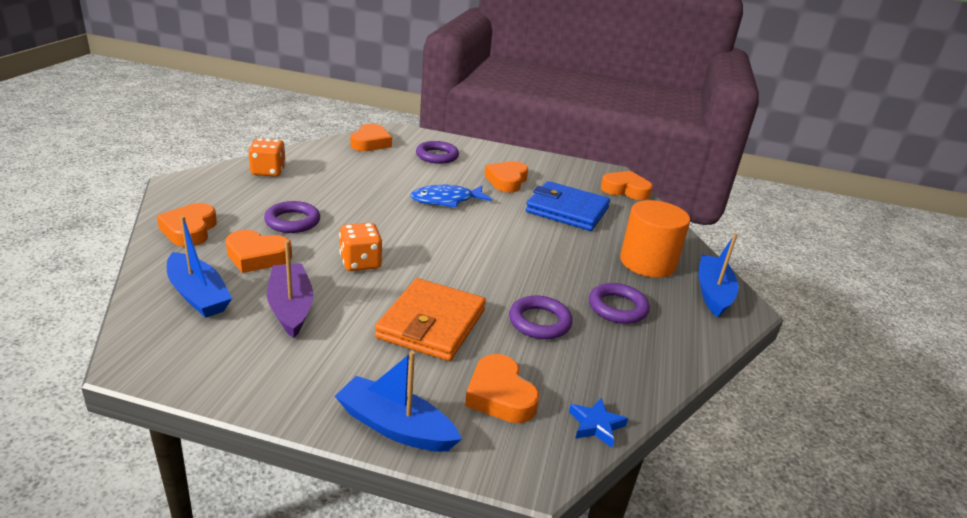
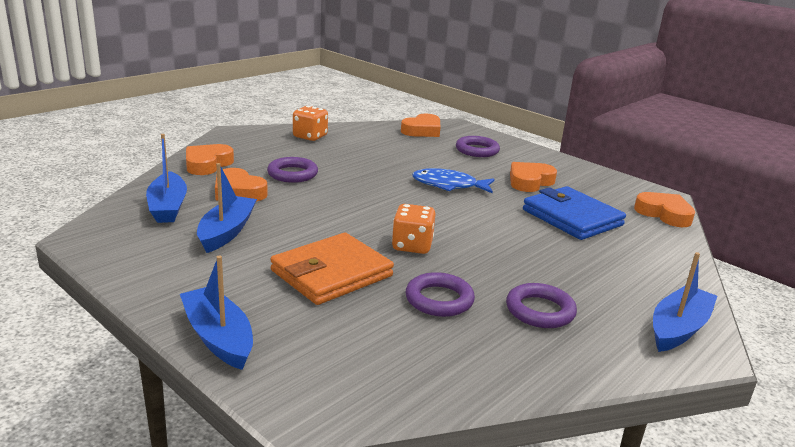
camera: 30 degrees right, 5 degrees down
(291, 307) = (227, 232): purple boat -> blue boat
(360, 263) = (317, 214): orange dice -> orange dice (412, 246)
(500, 395) = (335, 344): orange heart -> none
(596, 425) = (405, 399): blue star -> none
(647, 263) = (621, 282): orange cylinder -> none

